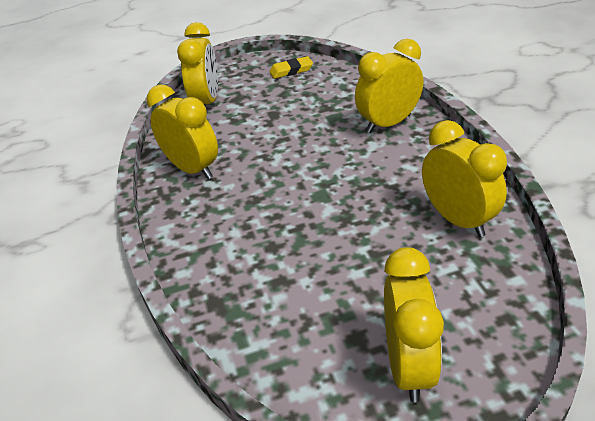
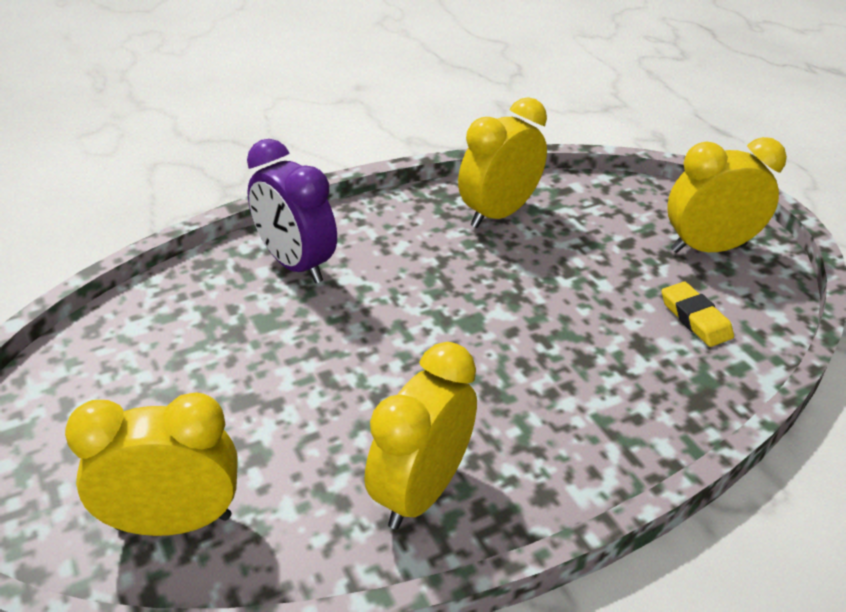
camera: 105 degrees left, 0 degrees up
(291, 70) = (75, 393): yellow eraser -> yellow eraser (695, 318)
(388, 124) = (295, 264): yellow clock -> purple clock

